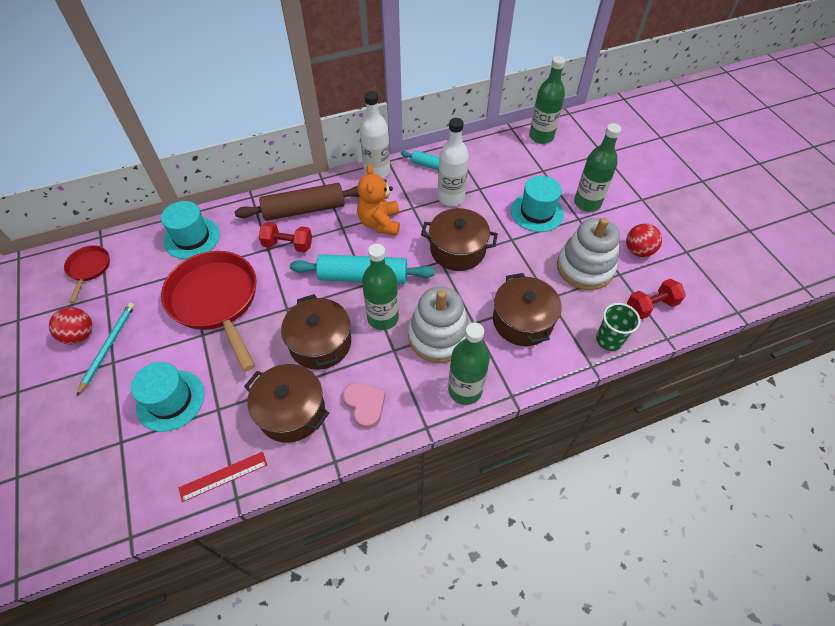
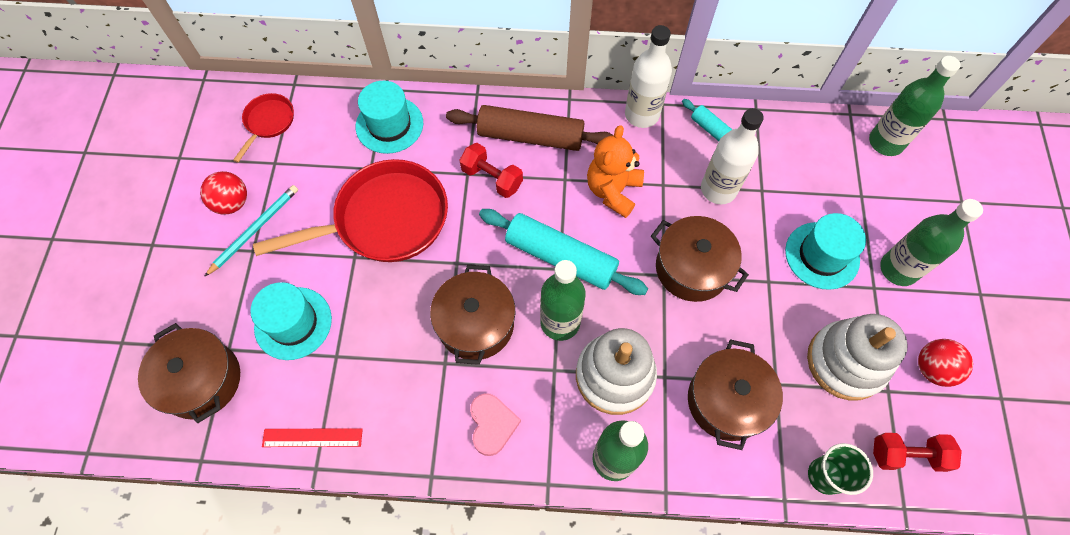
camera: 25 degrees right, 10 degrees up
(216, 301) = (384, 220): red pan -> red pan turned 75 degrees clockwise
(291, 411) = (410, 395): brown pot -> brown pot (202, 380)

